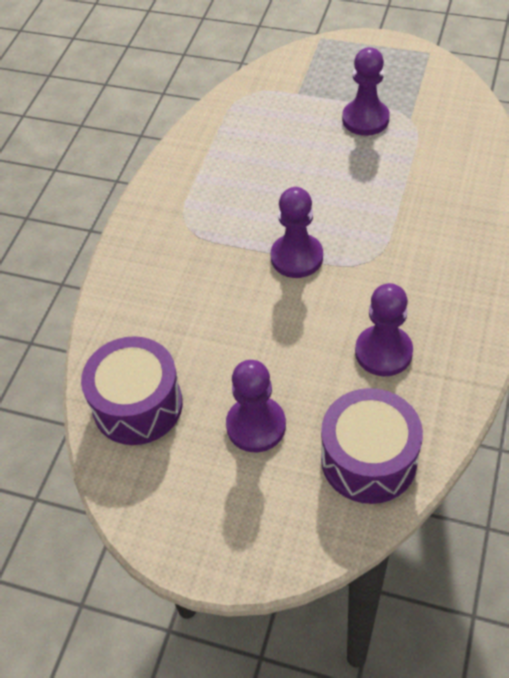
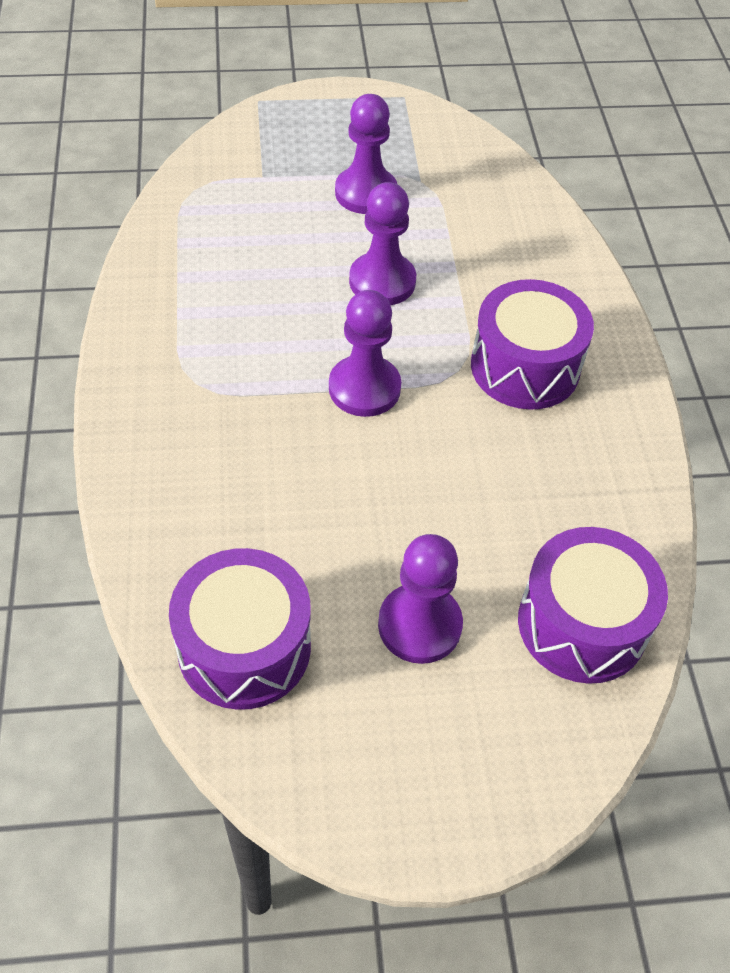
camera: 30 degrees left, 0 degrees up
(383, 352) = (532, 481): purple pawn -> purple pawn (382, 281)
(420, 270) = (525, 367): none -> purple drum

